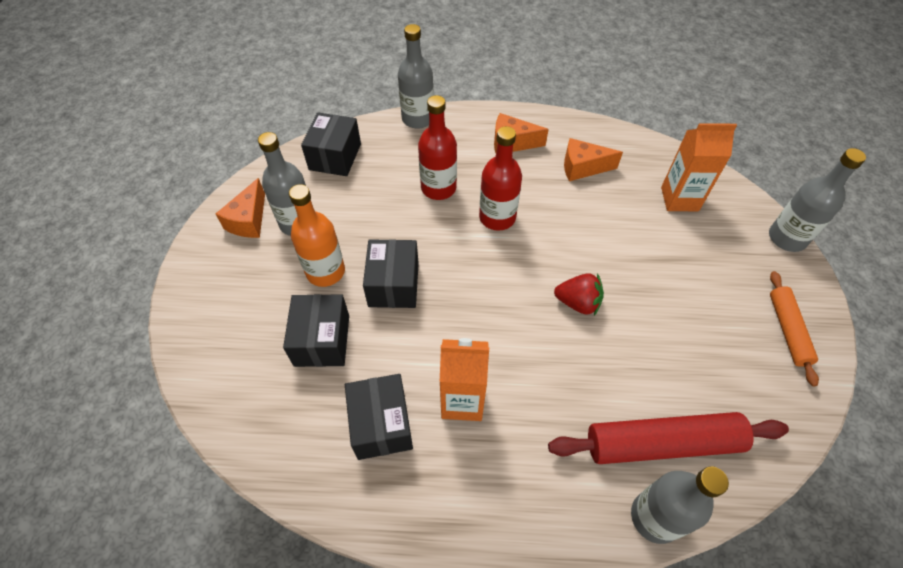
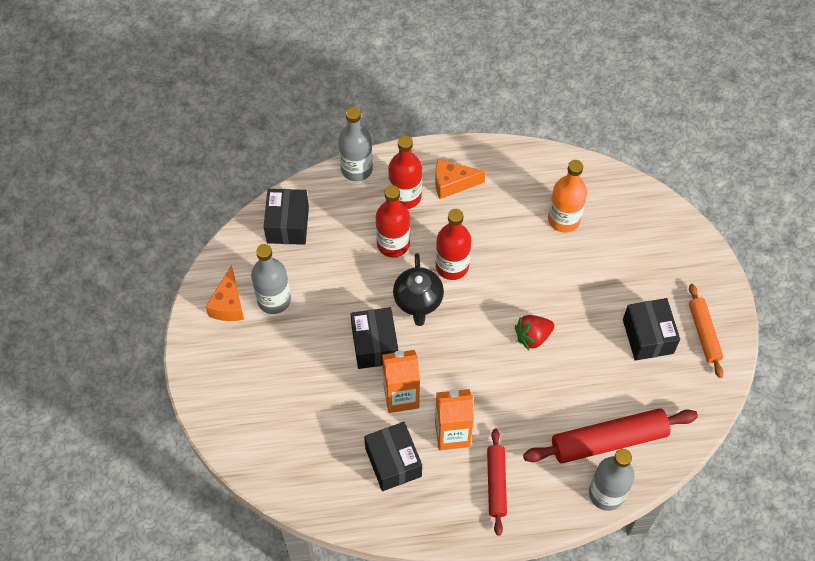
camera: 10 degrees left, 5 degrees up
(322, 340) = (327, 403): black box -> black box (648, 336)
(325, 271) = (313, 343): orange bottle -> orange bottle (563, 219)
(453, 245) = (418, 300): none -> black teapot
(461, 148) = (405, 196): none -> red bottle
(507, 476) = (496, 483): none -> red rolling pin
(578, 303) = (533, 337): red strawberry -> red strawberry turned 150 degrees clockwise
(582, 168) = (522, 202): orange cheese -> none
(679, 199) = (612, 222): orange carton -> orange carton (401, 396)
(787, 238) = (705, 247): grey bottle -> none

